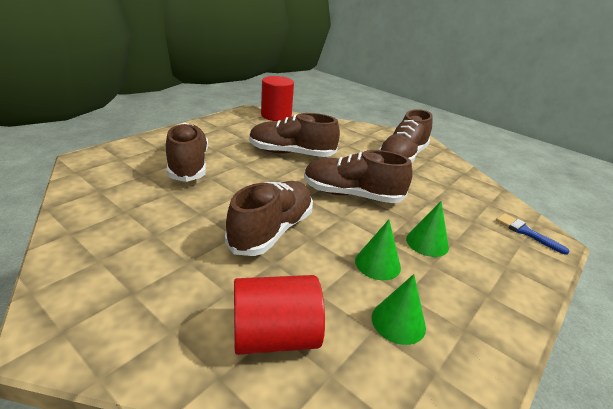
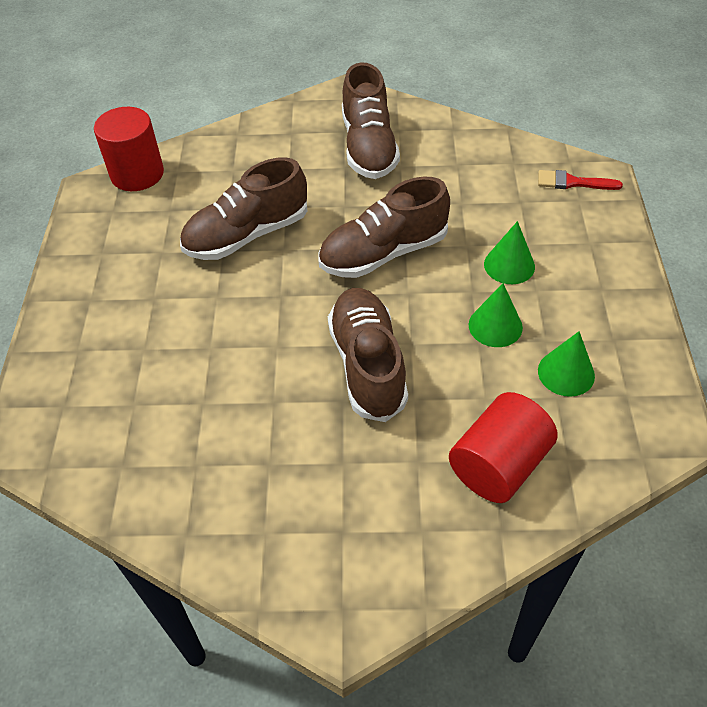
camera: 35 degrees left, 20 degrees up
(188, 165) = (161, 348): brown shoe -> none
(526, 232) = (573, 182): blue brush -> red brush

